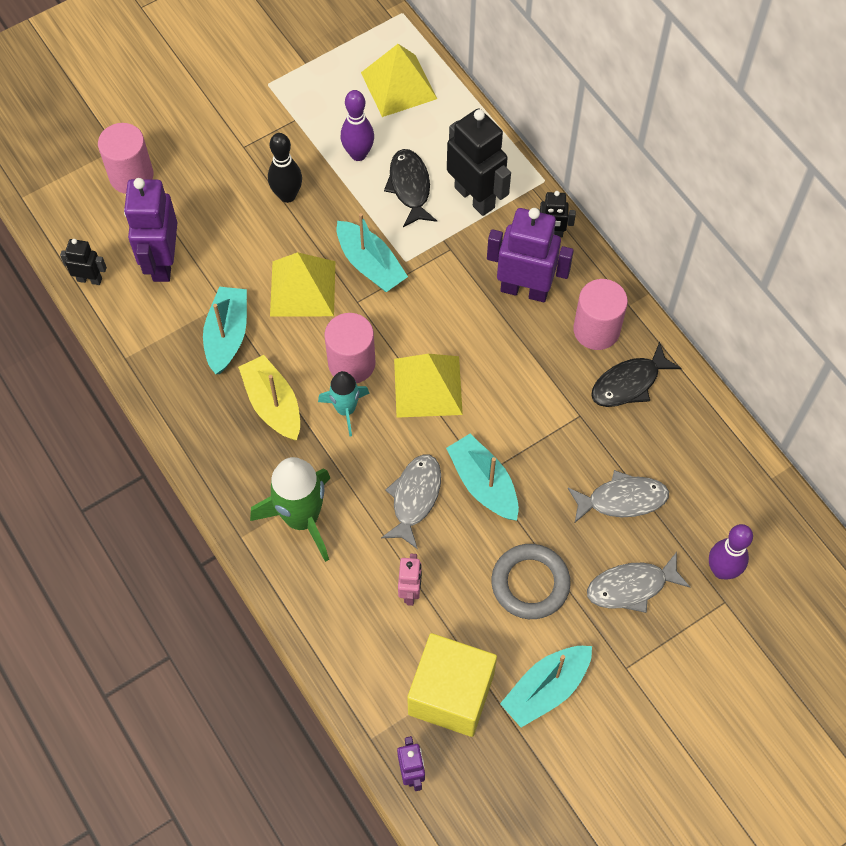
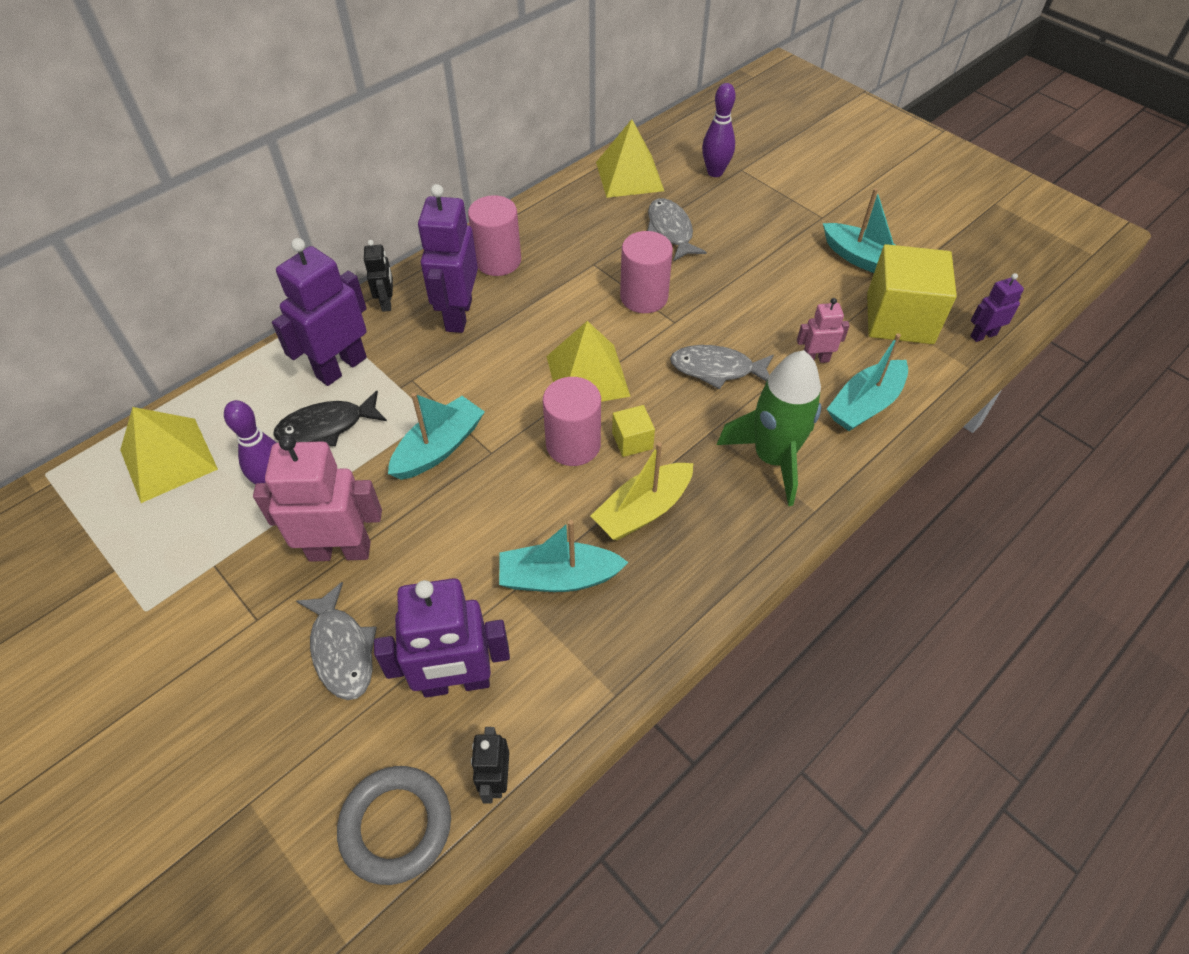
camera: 100 degrees left, 10 degrees down
(131, 176) = (305, 765): pink cylinder -> pink cylinder (644, 297)
(287, 195) = (340, 550): black bowling pin -> pink robot
(302, 288) = (479, 509): yellow pyramid -> yellow pyramid (629, 176)
(346, 409) = (632, 441): turquoise rocket -> yellow cube
(475, 197) = (341, 367): black robot -> purple robot
(483, 484) = (685, 321): turquoise boat -> turquoise boat (865, 405)
(530, 583) = (773, 279): grey ring -> grey ring (396, 826)
(629, 383) = (552, 235): black fish -> none
(631, 587) = (750, 219): grey fish -> grey fish (342, 650)

